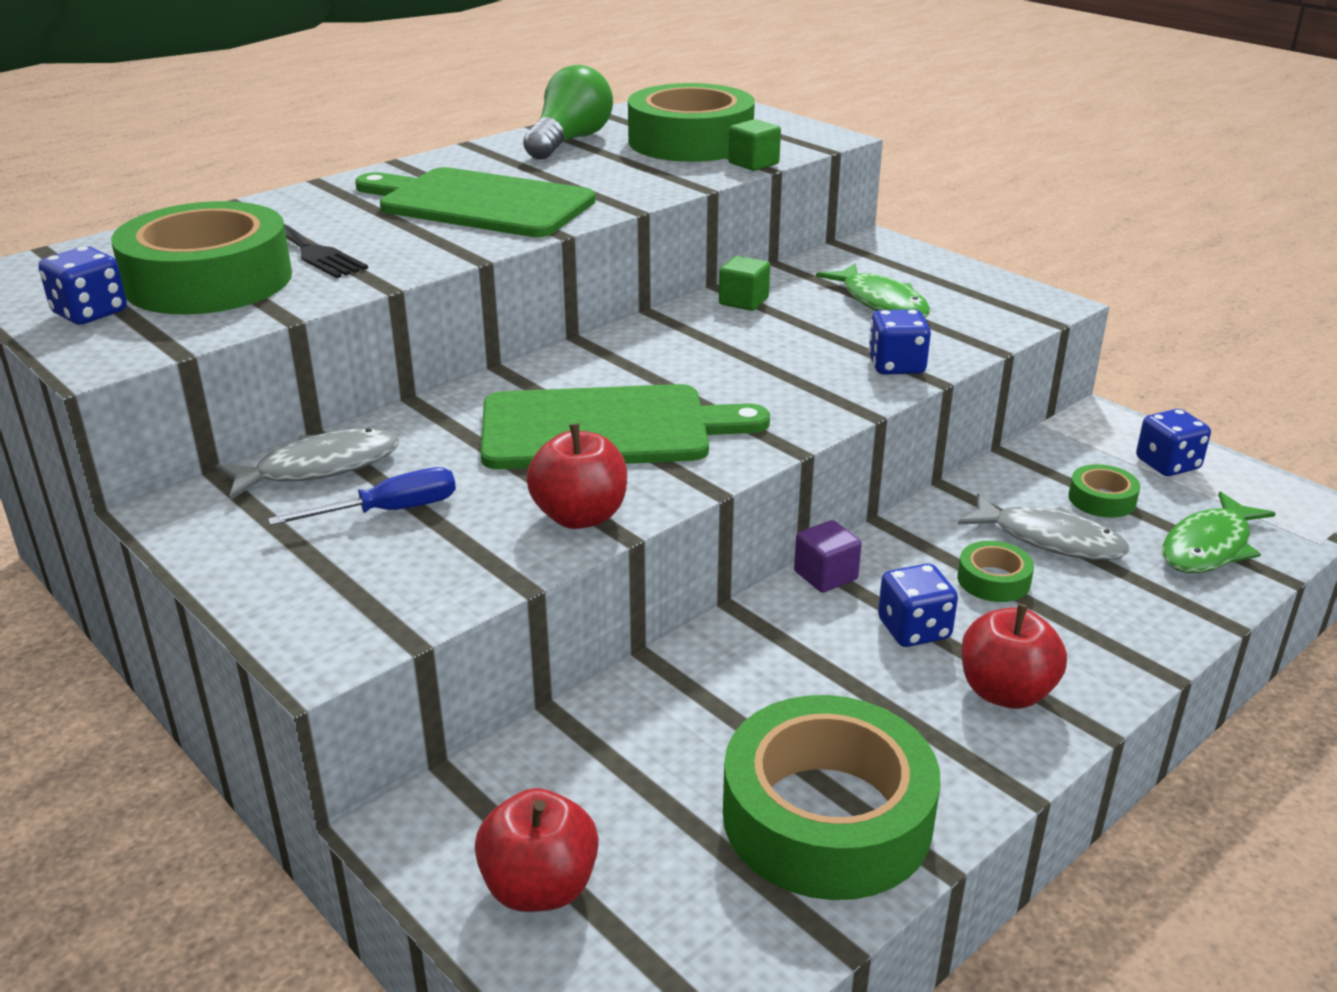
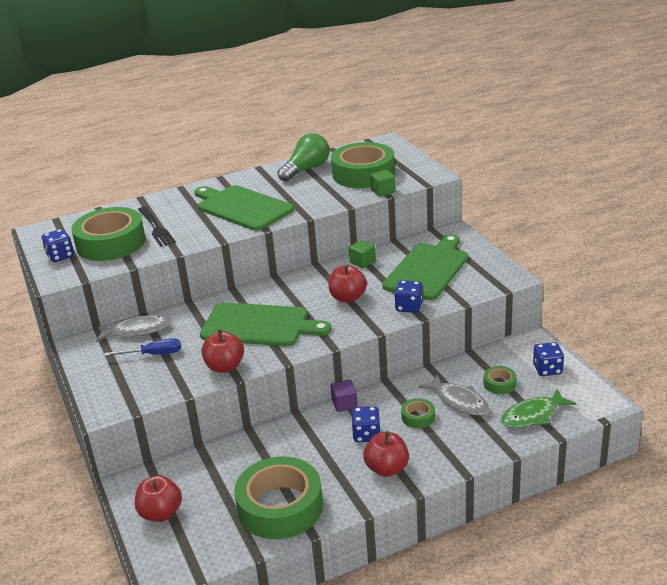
camera: 20 degrees right, 0 degrees up
(760, 362) = (348, 298): none -> red apple
(881, 303) = (428, 269): green fish -> green cutting board

